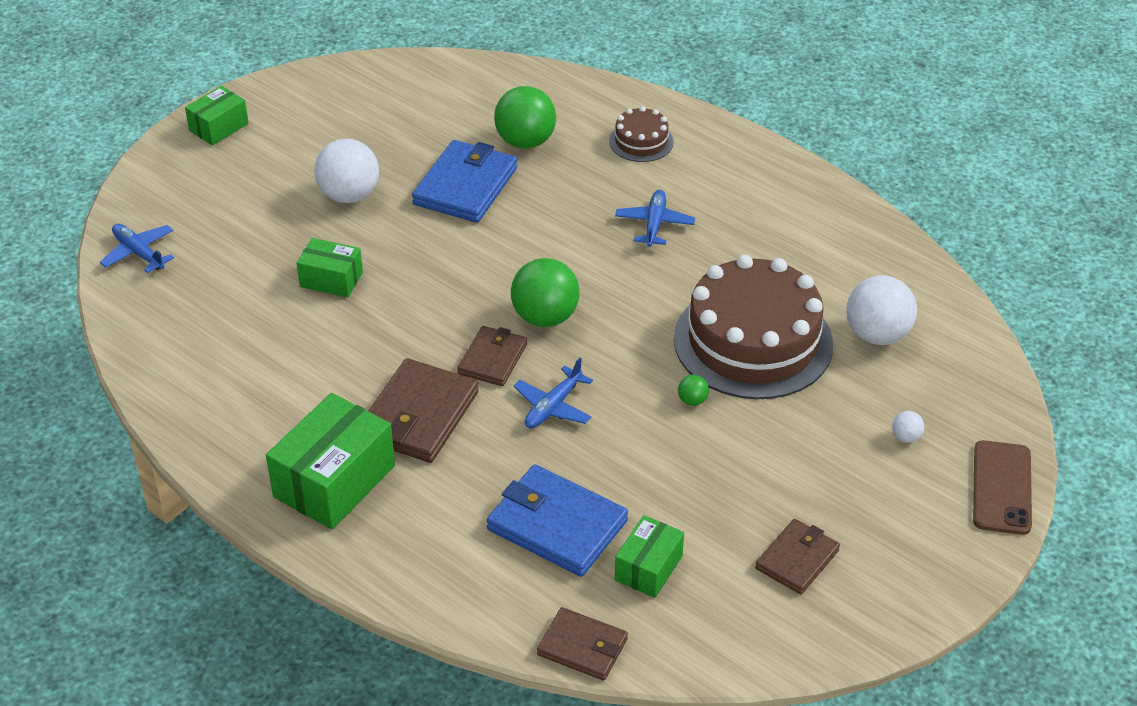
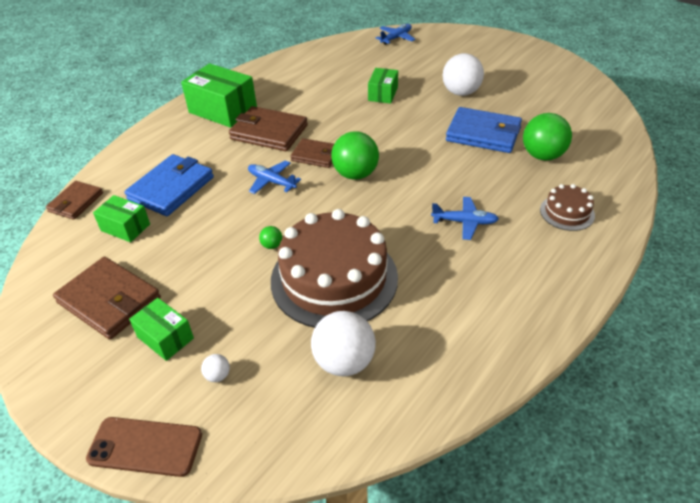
camera: 90 degrees right, 0 degrees up
(219, 127) = (510, 46): green box -> green box (165, 337)
(797, 559) = (109, 300): brown wallet -> brown wallet, size x1.61

